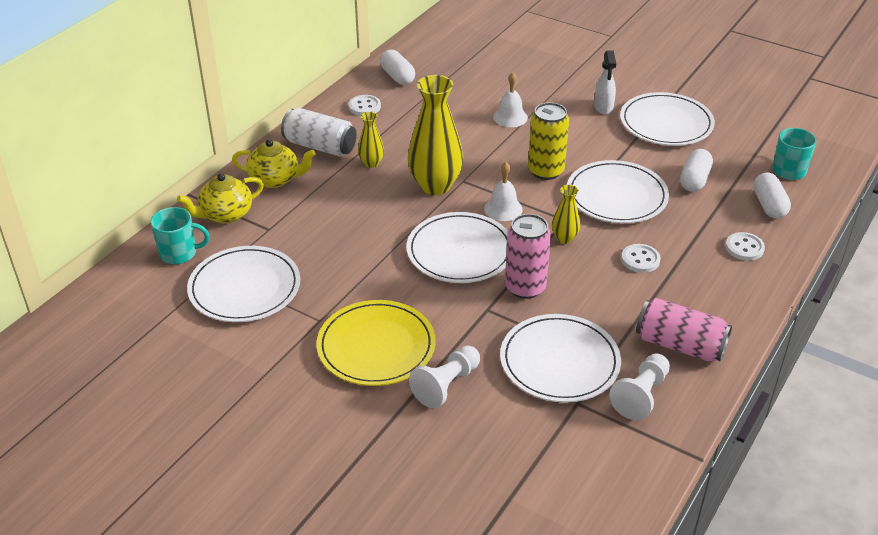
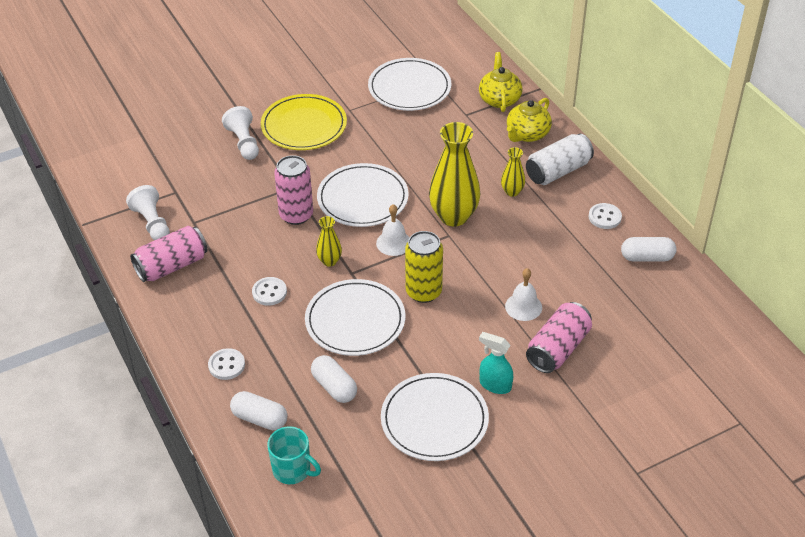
camera: 120 degrees right, 5 degrees up
(179, 253) = (470, 69): turquoise mug -> none
(537, 90) = (558, 349): none -> pink can
(559, 361) = (214, 200): white plate -> none
(603, 107) = (495, 385): white spray bottle -> turquoise spray bottle

